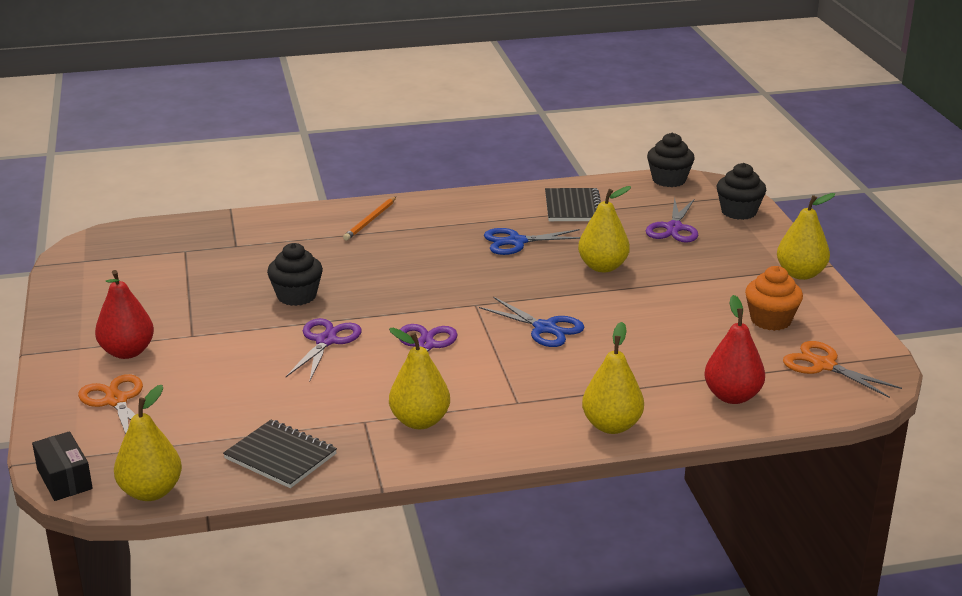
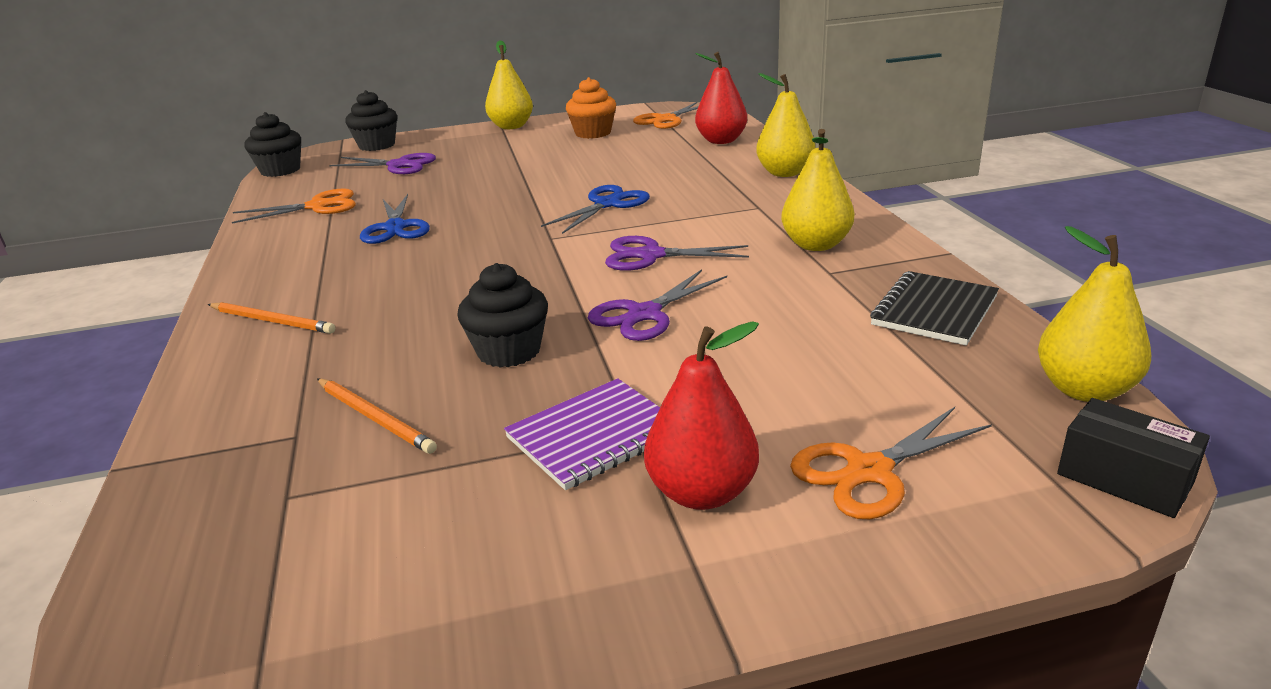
camera: 90 degrees left, 0 degrees up
(64, 479) = (1124, 479): black box -> black box turned 75 degrees clockwise
(192, 324) = (594, 436): none -> purple notebook
(241, 263) = (375, 418): none -> orange pencil
(326, 341) = (644, 314): purple scissors -> purple scissors turned 60 degrees counterclockwise
(573, 207) = (318, 206): black notebook -> orange scissors
(603, 267) = (475, 188): yellow pear -> none

